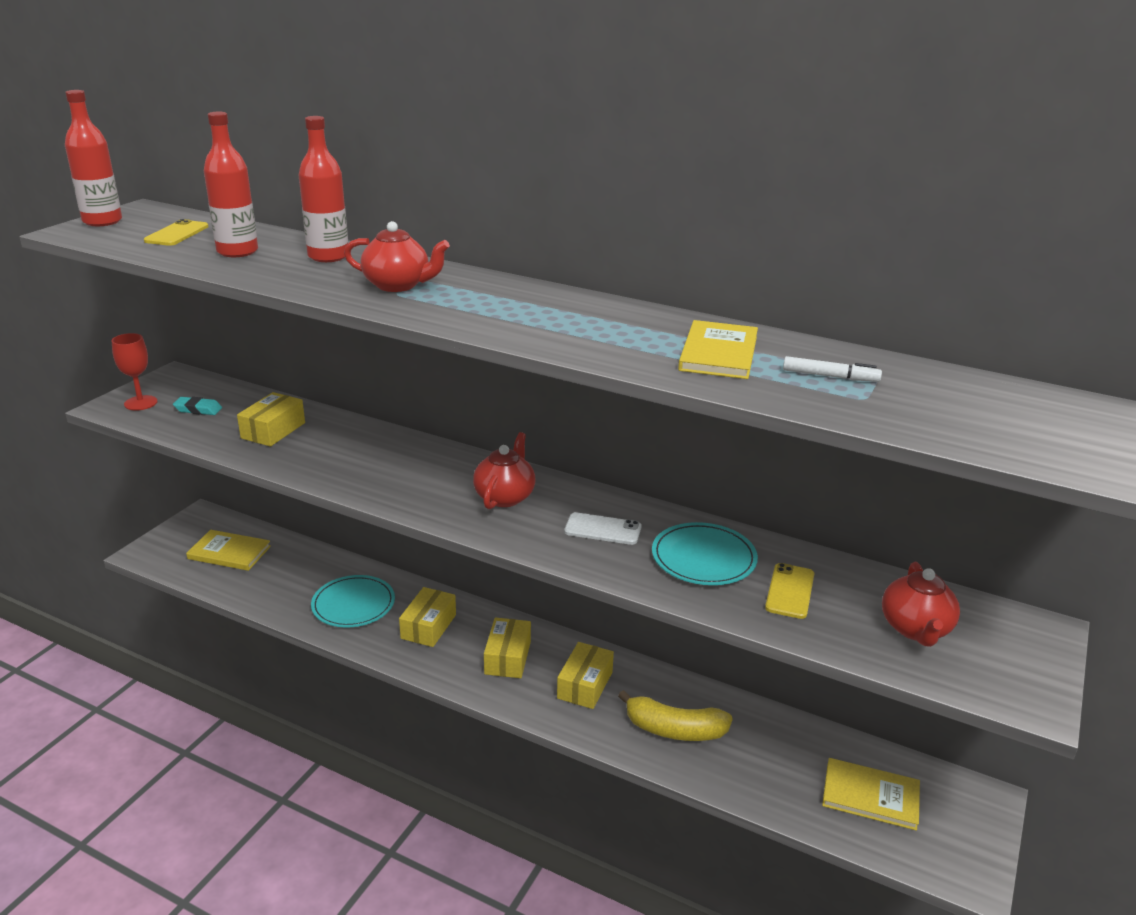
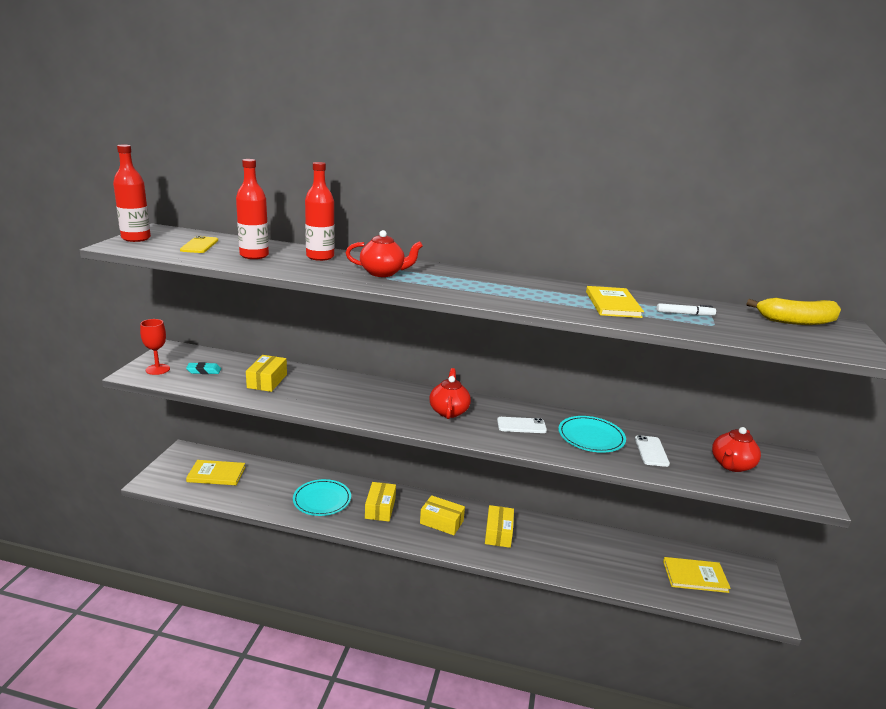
camera: 15 degrees left, 5 degrees down
(508, 657) = (441, 522): yellow box -> yellow box turned 60 degrees counterclockwise
(674, 730) = (565, 553): yellow banana -> yellow banana (796, 321)
(790, 591) = (651, 451): yellow phone -> white phone
(915, 629) = (731, 465): red teapot -> red teapot turned 45 degrees clockwise

